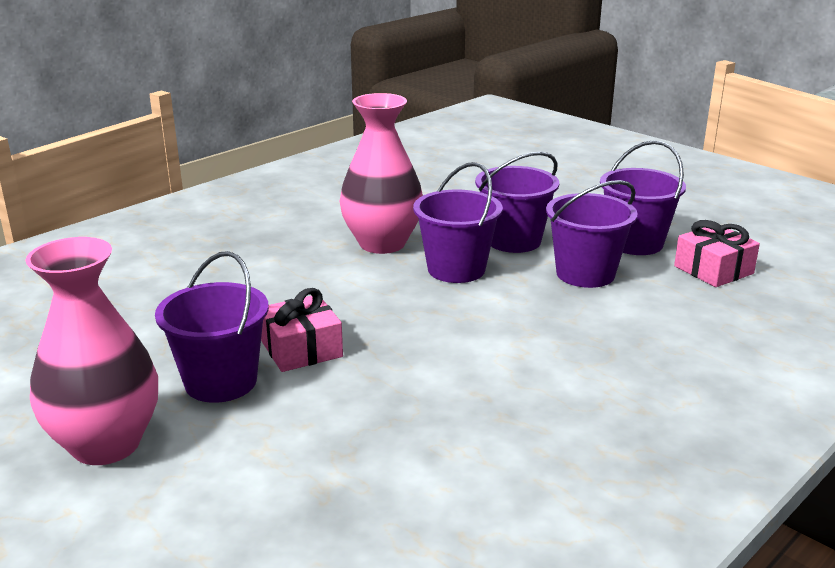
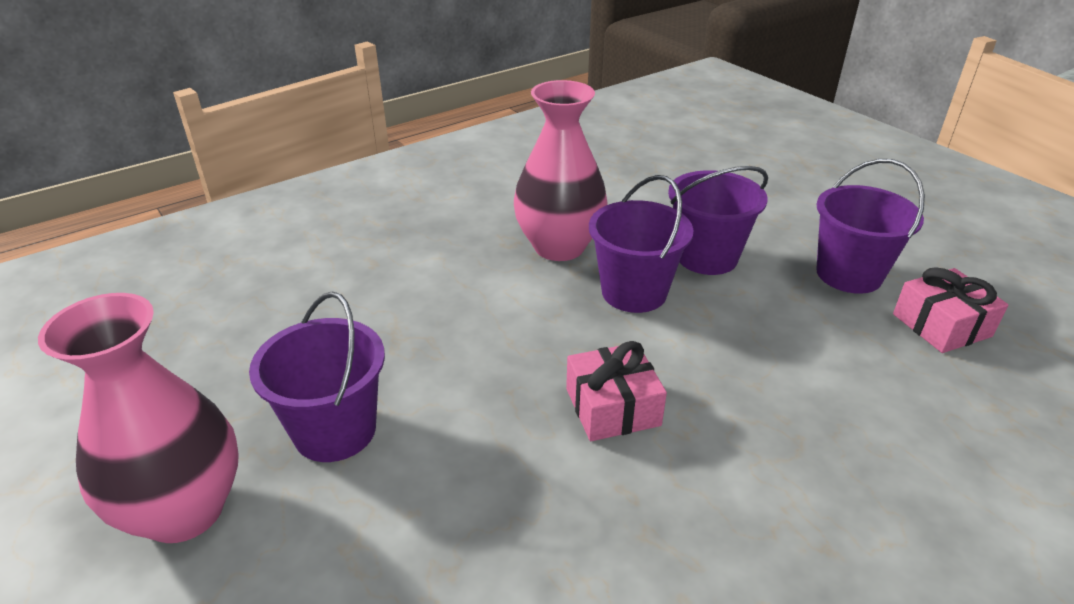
camera: 10 degrees right, 10 degrees up
(301, 349) = (435, 391): pink gift -> pink gift (612, 407)
(585, 274) = (783, 315): purple bucket -> none

